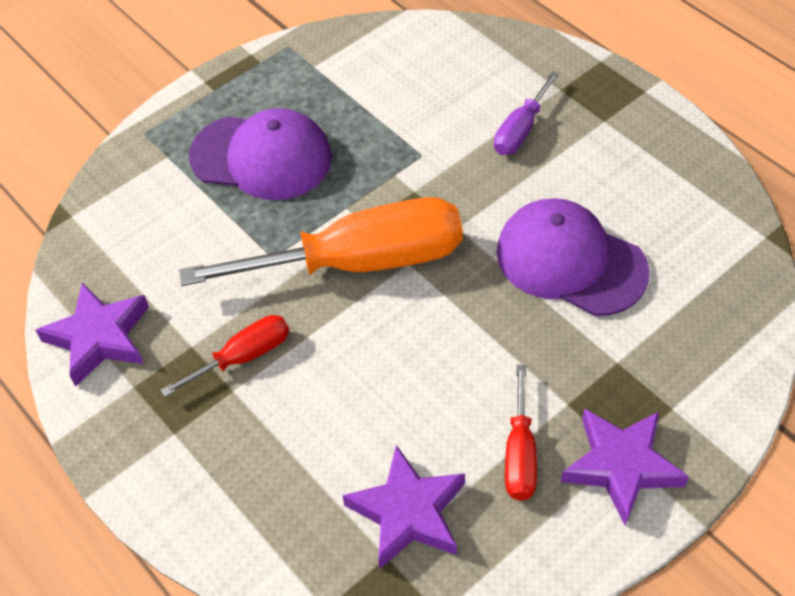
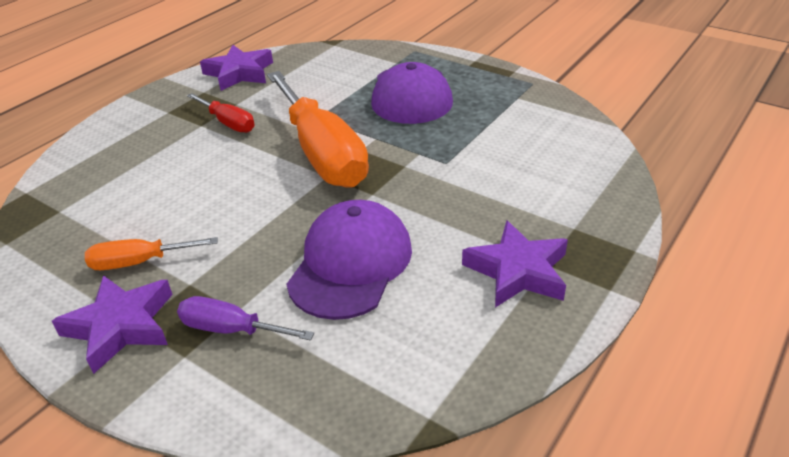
camera: 75 degrees right, 15 degrees down
(408, 512) = (93, 214): purple star -> purple star (517, 271)
(519, 454) = (139, 262): red screwdriver -> orange screwdriver
(520, 130) = (503, 211): purple screwdriver -> purple screwdriver (231, 329)

